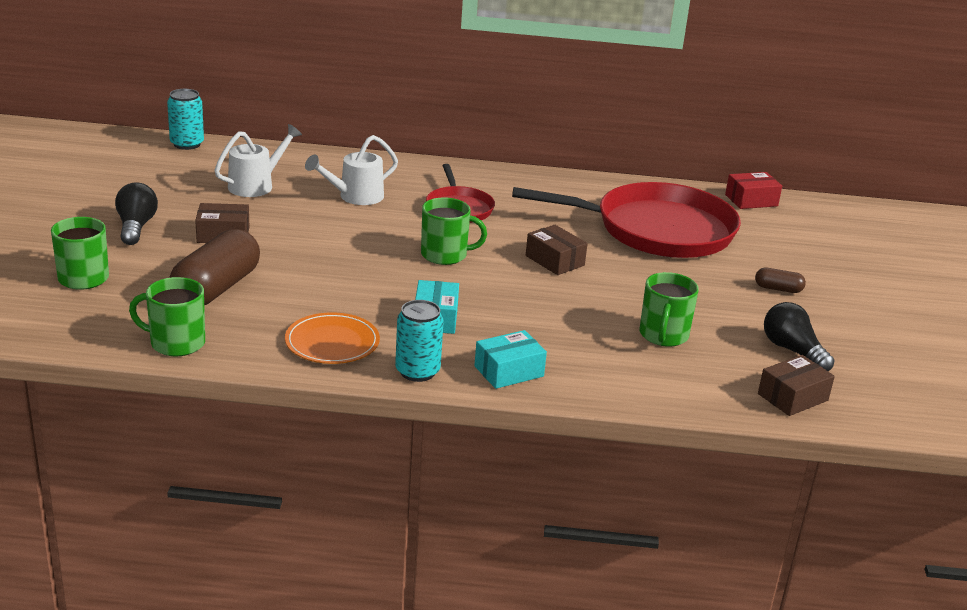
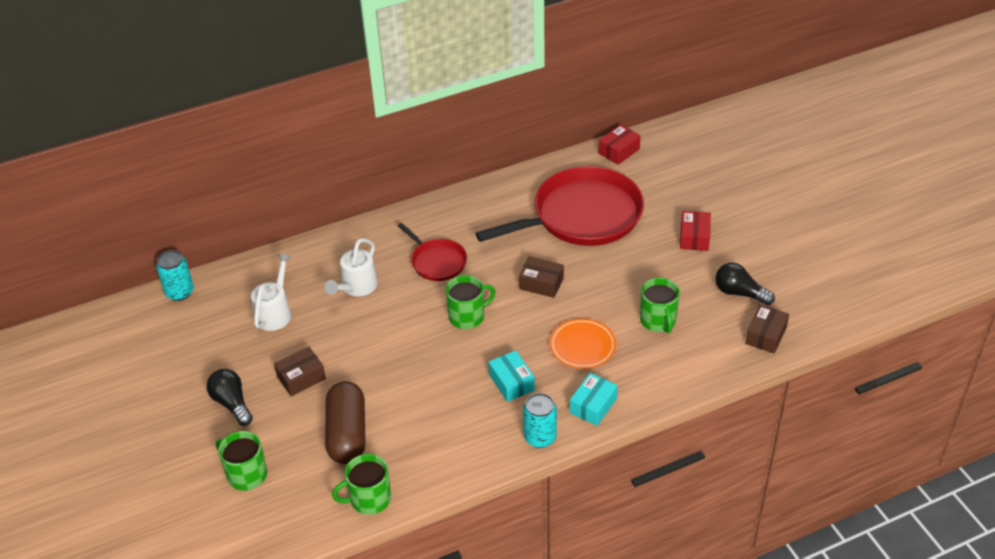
camera: 25 degrees left, 15 degrees up
(332, 342) = (466, 441): orange plate -> orange plate (582, 346)
(778, 289) = (694, 237): brown capsule -> red box

